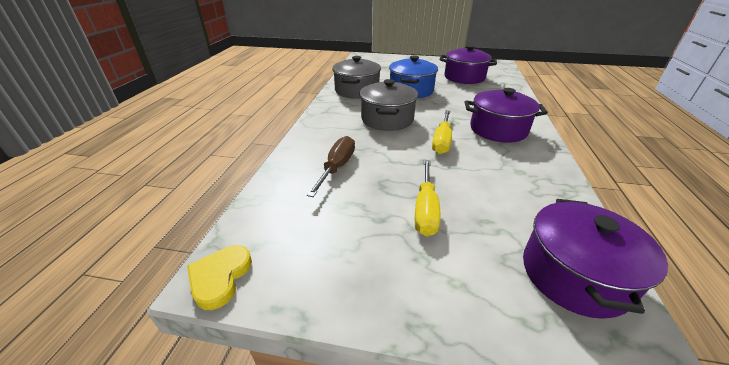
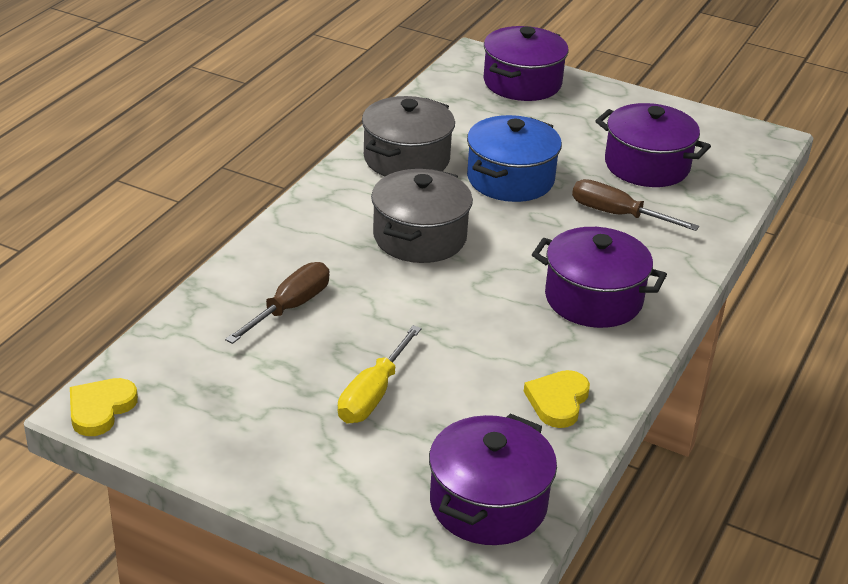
camera: 15 degrees right, 0 degrees up
(387, 60) = (522, 83): none -> purple pot
(442, 141) = (479, 299): yellow screwdriver -> none
(471, 95) = (618, 215): none -> brown screwdriver
(537, 186) = (558, 401): none -> yellow heart

